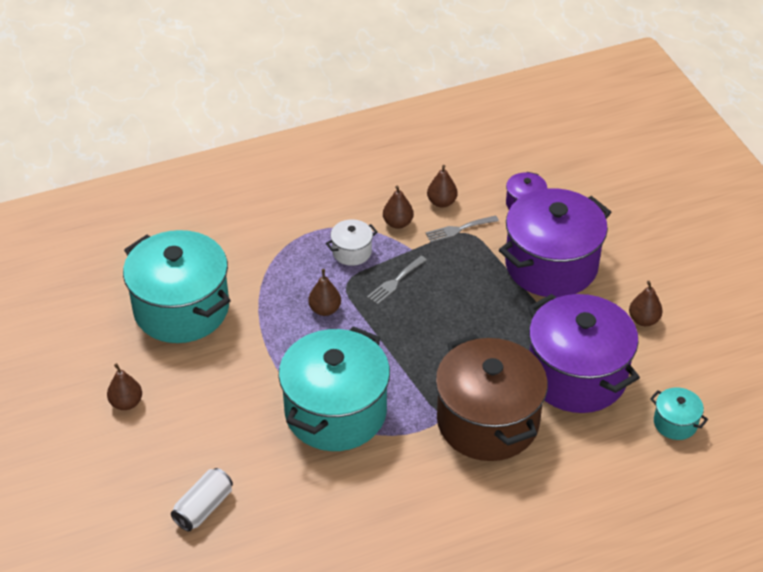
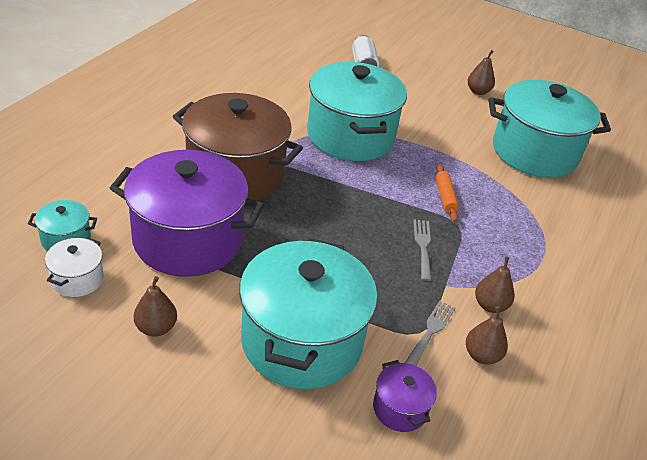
camera: 135 degrees right, 5 degrees down
(325, 309) = (445, 197): brown pear -> orange rolling pin
(352, 252) = (489, 254): white pot -> white pot (77, 279)
(551, 265) = (301, 341): purple pot -> turquoise pot

